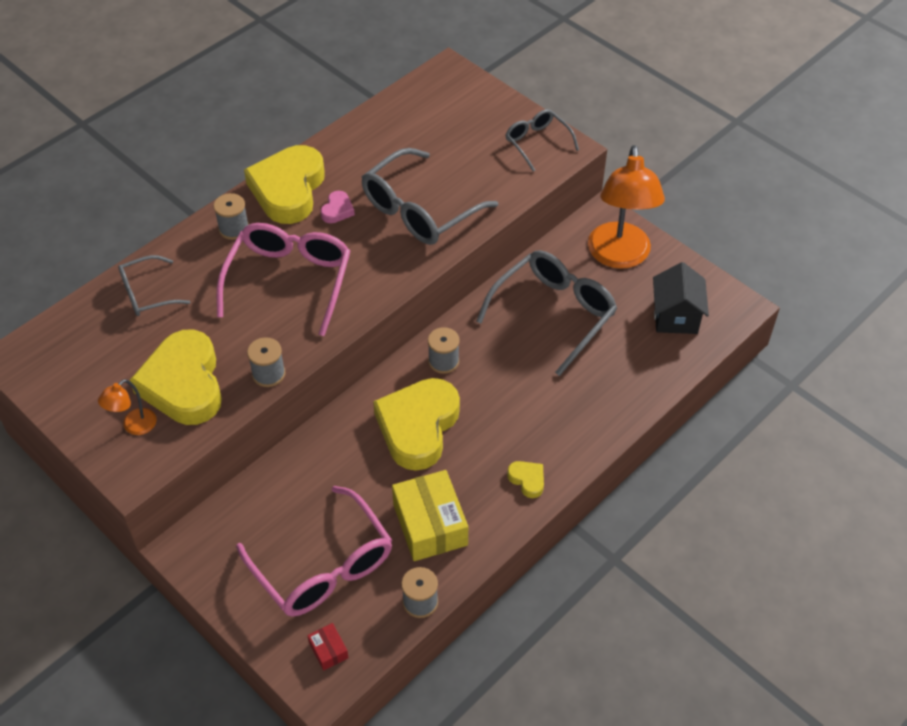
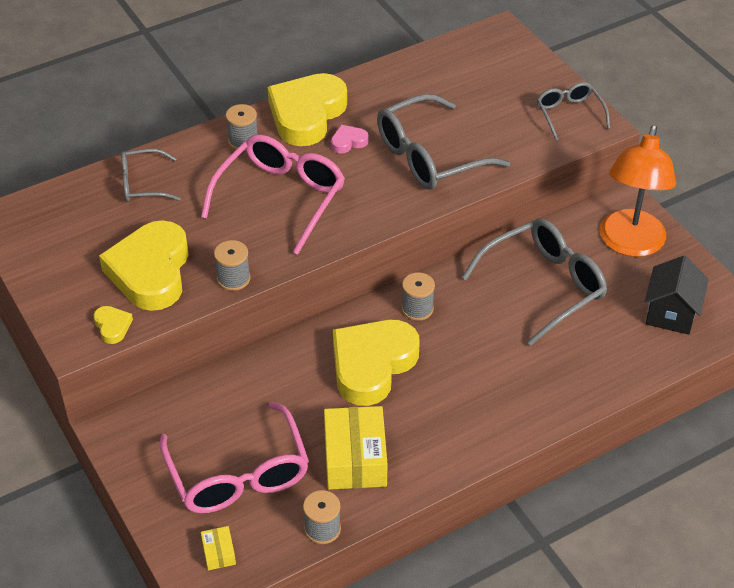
camera: 15 degrees right, 5 degrees down
(134, 426) = (92, 300): orange lamp -> none
(328, 650) = (219, 553): red box -> yellow box
(337, 210) = (348, 142): pink heart -> pink heart turned 150 degrees counterclockwise
(527, 480) = (466, 438): yellow heart -> yellow heart (112, 326)

